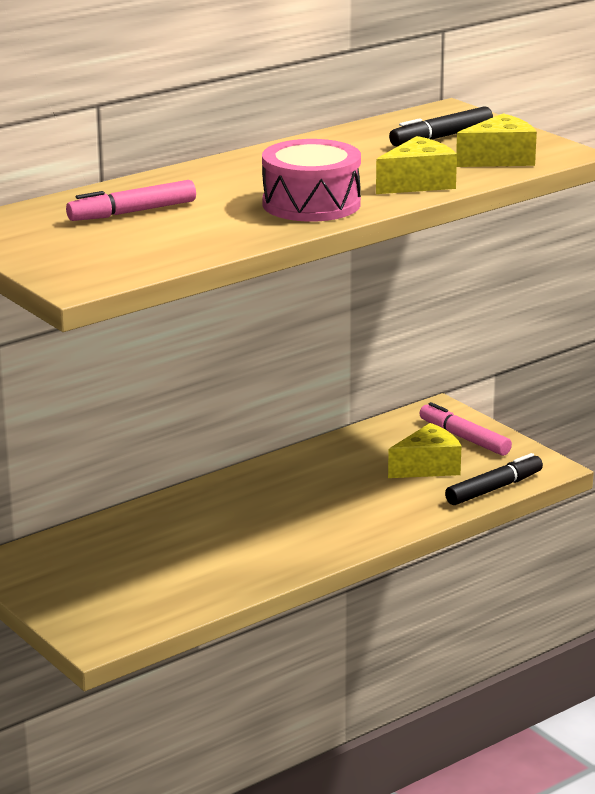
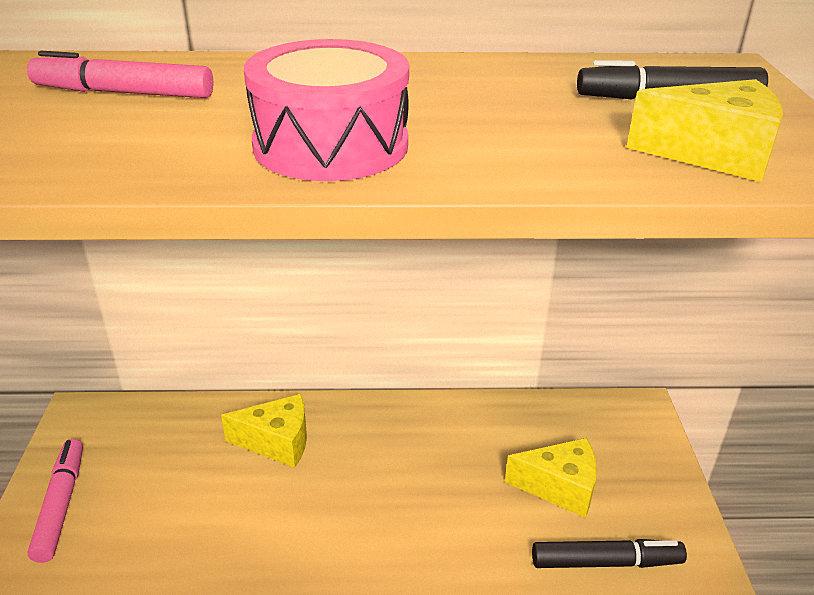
camera: 35 degrees right, 10 degrees up
(418, 184) = (528, 158): yellow cheese -> yellow cheese (277, 442)
(464, 438) = (635, 463): pink marker -> pink marker (60, 505)

